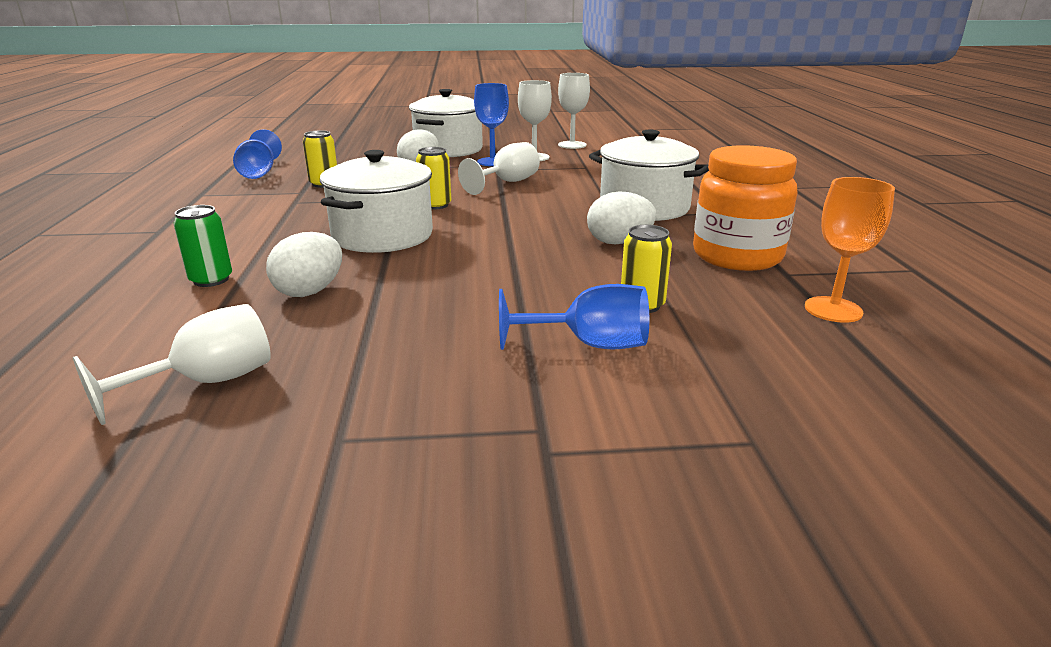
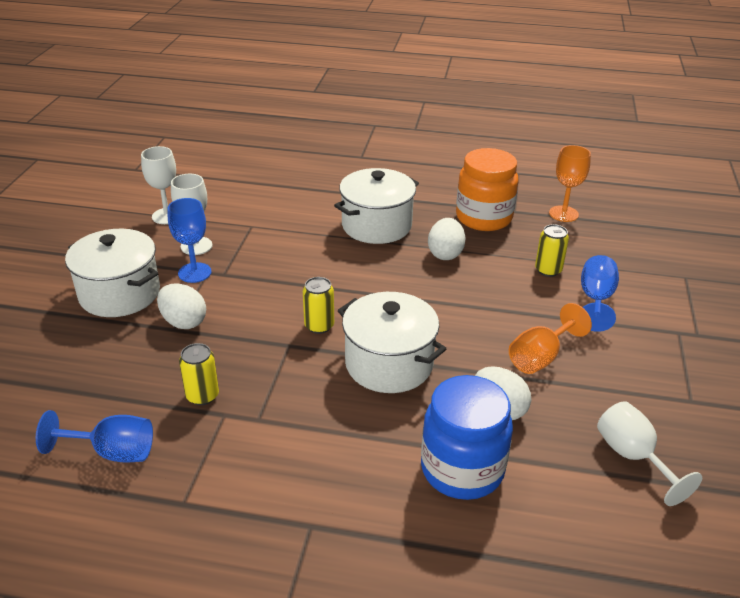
camera: 75 degrees left, 10 degrees up
(211, 280) = (462, 469): green can -> blue jar
(420, 309) = (540, 357): none -> orange goblet
(507, 183) = (273, 276): white goblet -> none

